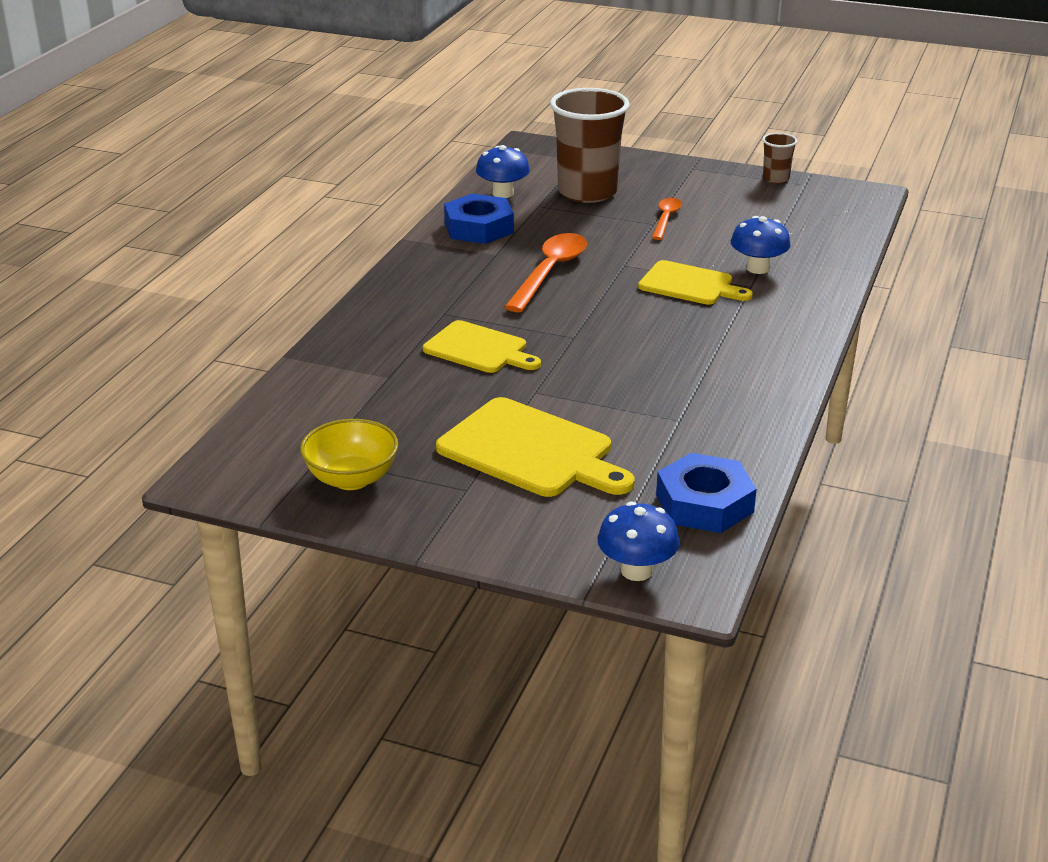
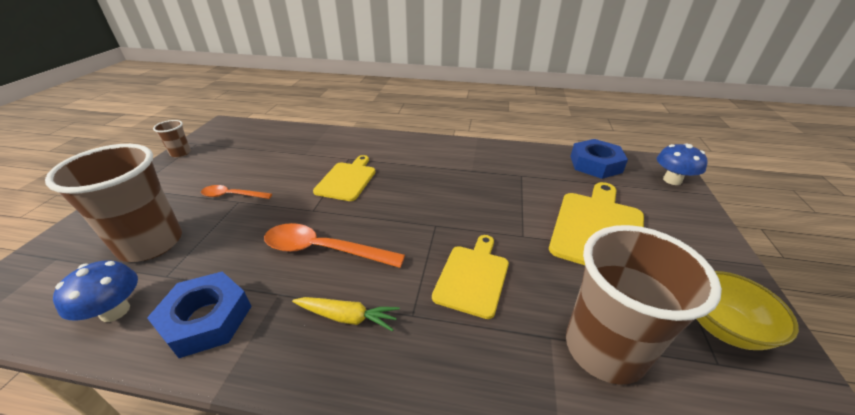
camera: 100 degrees left, 5 degrees up
(363, 401) = (604, 349): none -> brown cup
(455, 284) = (347, 317): none -> yellow carrot
(758, 268) = (323, 156): blue mushroom -> none

